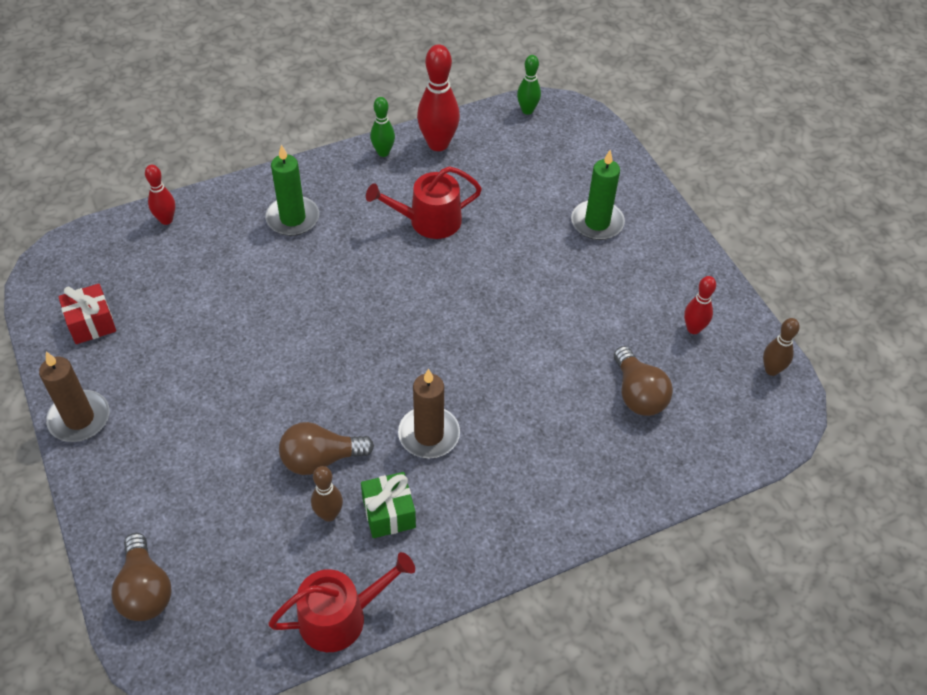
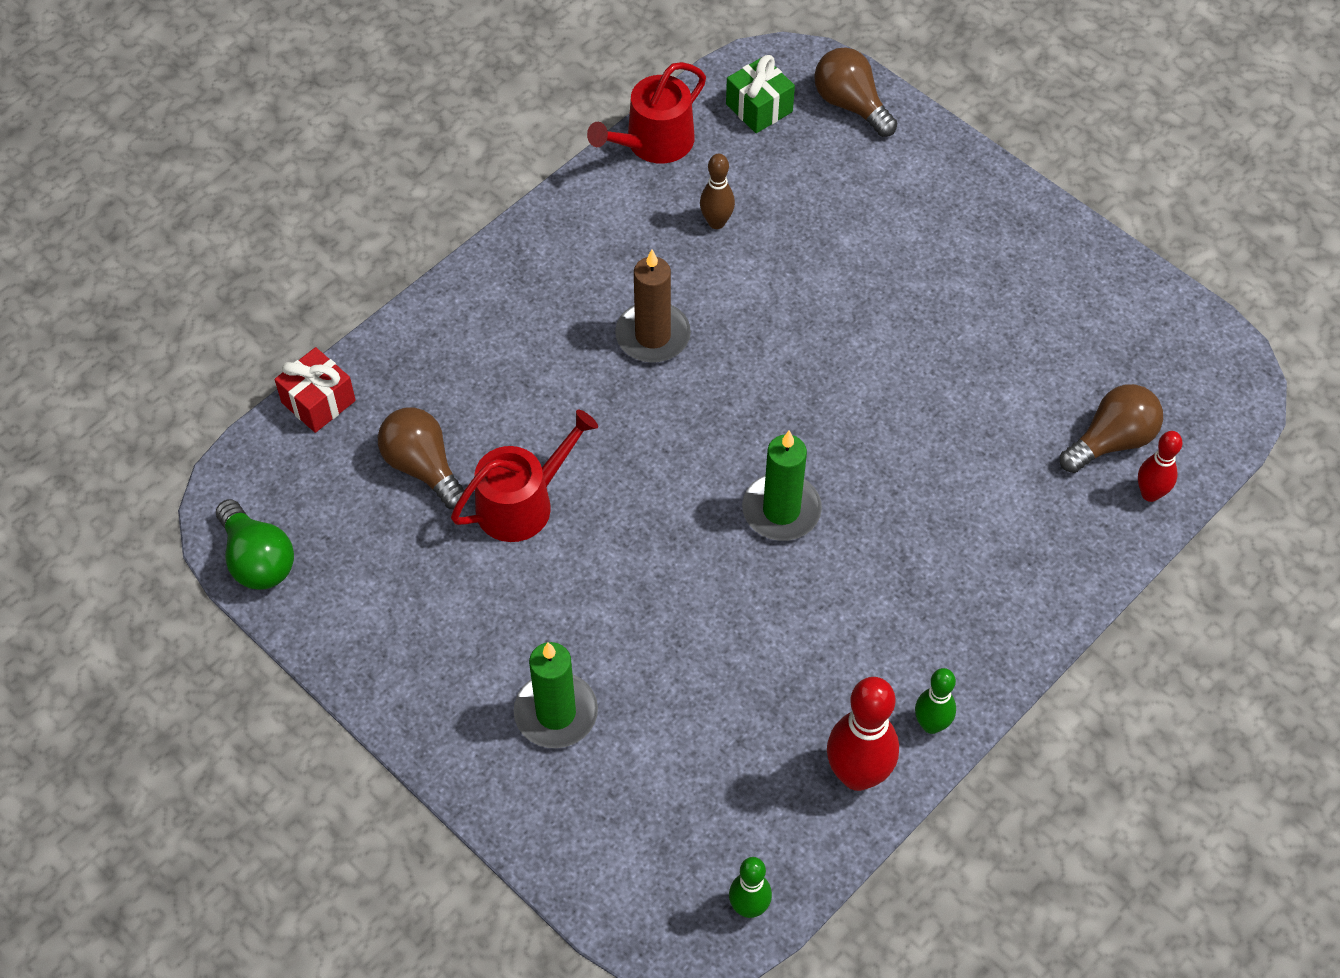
camera: 160 degrees right, 5 degrees up
(79, 418) = (1043, 224): brown candle -> none
(91, 323) = (1121, 326): red gift -> red gift (318, 402)
(292, 218) = (987, 558): green candle -> green candle (781, 510)
(320, 459) = (757, 271): brown light bulb -> brown light bulb (1111, 441)
(389, 513) = (655, 243): green gift -> green gift (759, 108)
(428, 221) = (799, 624): red watering can -> red watering can (522, 503)
(693, 329) = (372, 584): red bowling pin -> none
(771, 370) = (257, 560): brown bowling pin -> green light bulb

